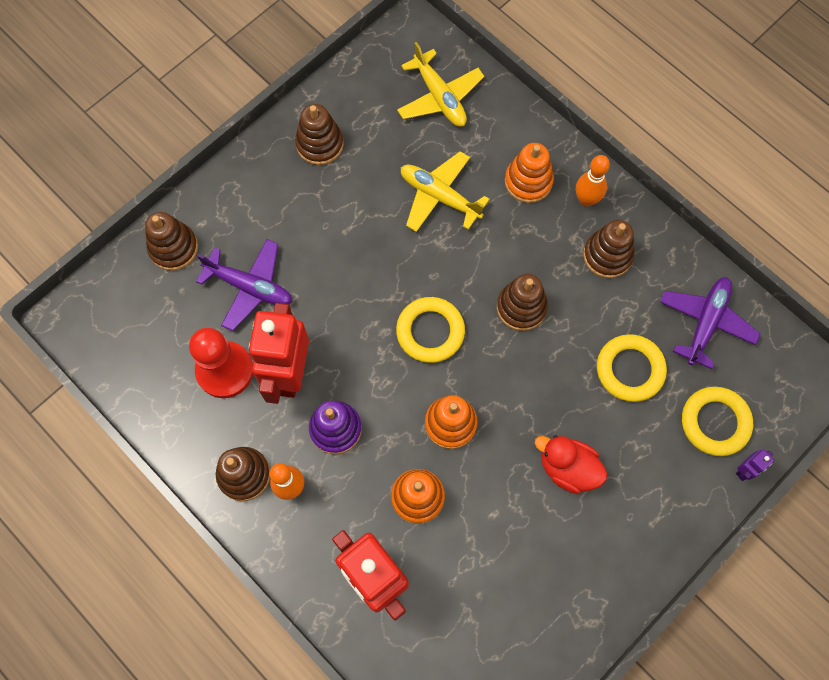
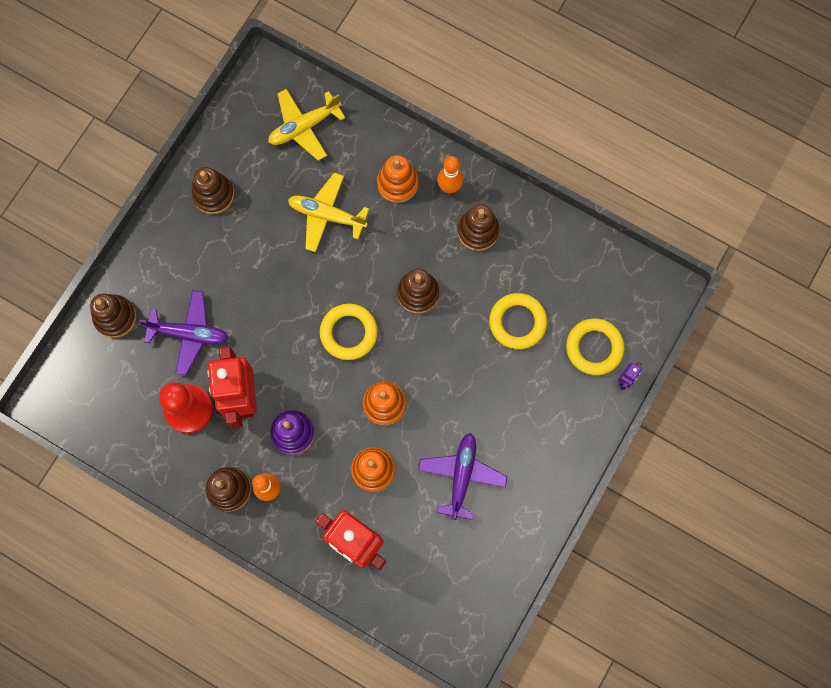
camera: 15 degrees left, 5 degrees up
(439, 97) = (304, 127): yellow plane -> yellow plane turned 105 degrees clockwise
(567, 468) = (486, 415): red duck -> none
(705, 323) = (569, 267): purple plane -> purple plane (461, 476)

